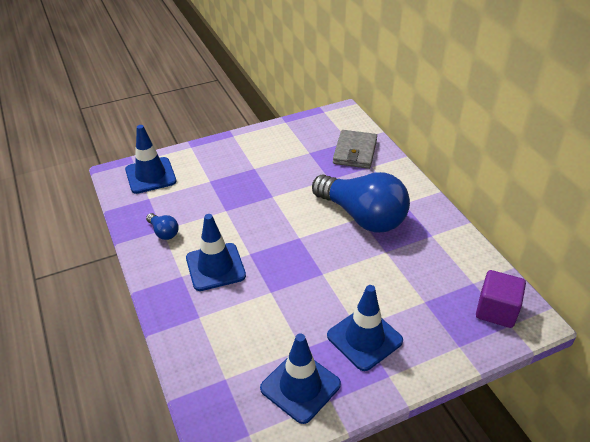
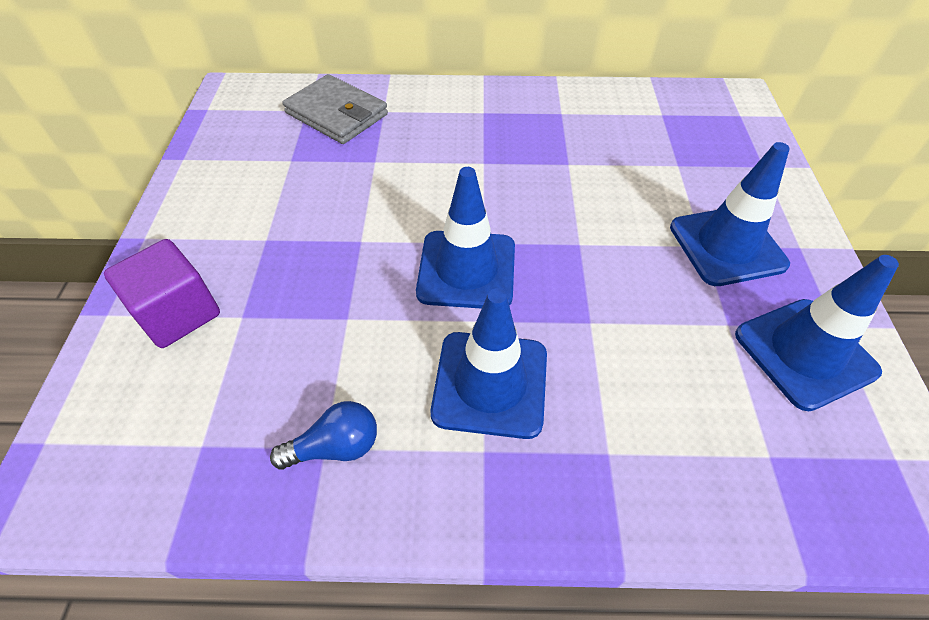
camera: 65 degrees left, 10 degrees up
(150, 175) = (127, 419): blue traffic cone -> blue traffic cone (466, 270)
(362, 216) = (484, 158): blue light bulb -> none
(496, 310) = (714, 115): purple cube -> purple cube (178, 313)

